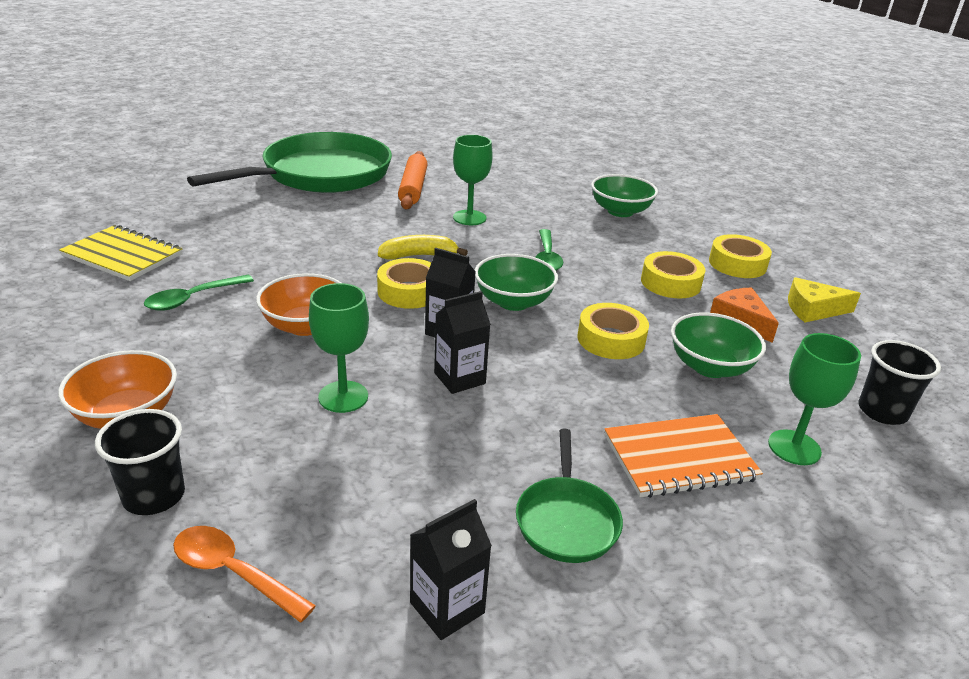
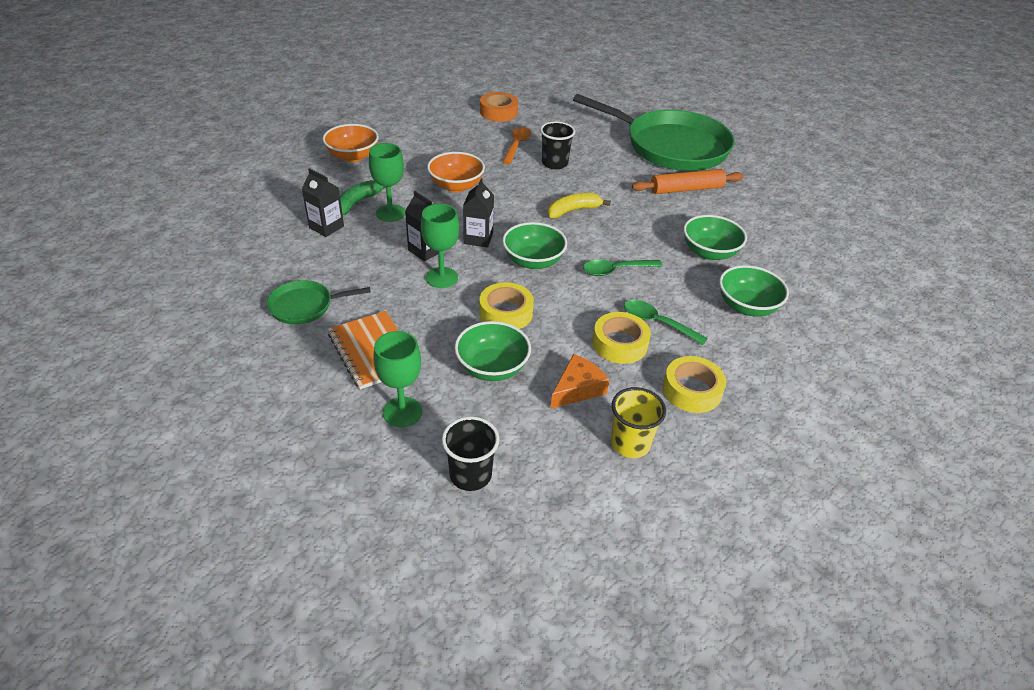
camera: 75 degrees right, 10 degrees up
(123, 255) = (498, 112): yellow notebook -> orange tape
(154, 496) = (298, 179): black cup -> black cup (554, 163)
(192, 299) = (465, 145): green spoon -> green spoon (657, 322)
(233, 572) = (254, 211): orange spoon -> orange spoon (517, 145)
(289, 427) = (358, 202): none -> green banana
(409, 291) = (519, 215): yellow tape -> none
(419, 256) = (573, 210): yellow banana -> yellow banana turned 90 degrees counterclockwise
(447, 608) = (238, 273): black carton -> black carton (326, 227)
(469, 218) = (655, 223): green goblet -> green goblet (441, 277)
(532, 206) = (709, 252): none -> green bowl
(813, 309) = (630, 443): yellow cheese -> yellow cup

